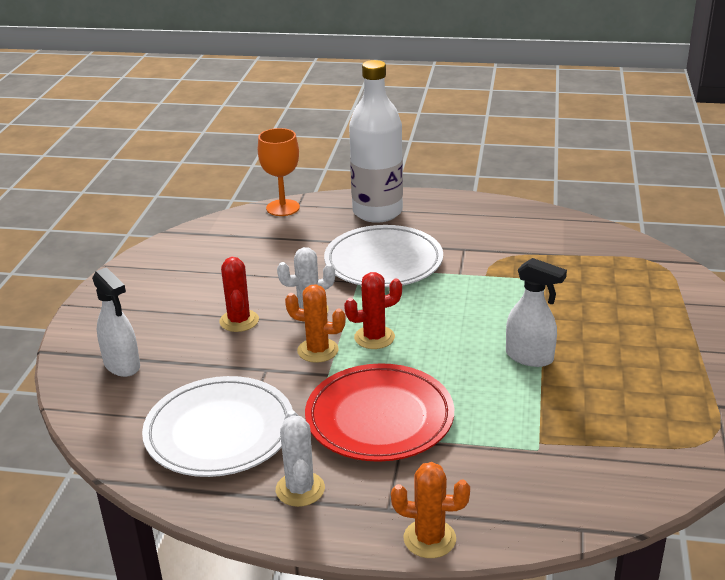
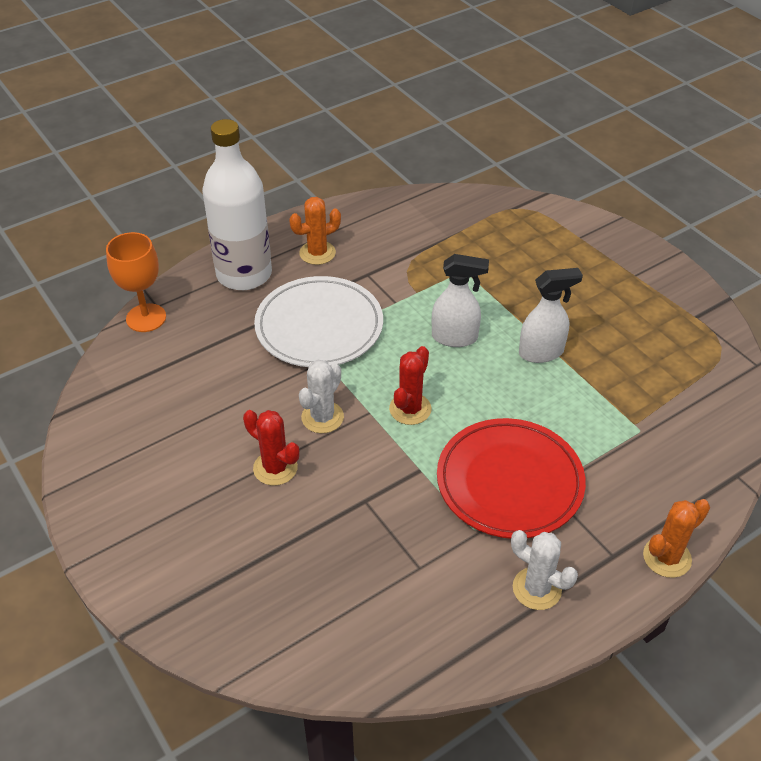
camera: 45 degrees left, 15 degrees up
(122, 365) = (232, 589): white spray bottle -> white spray bottle (455, 337)
(219, 432) = (409, 587): white plate -> none
(318, 350) = (382, 452): orange cactus -> orange cactus (317, 253)

